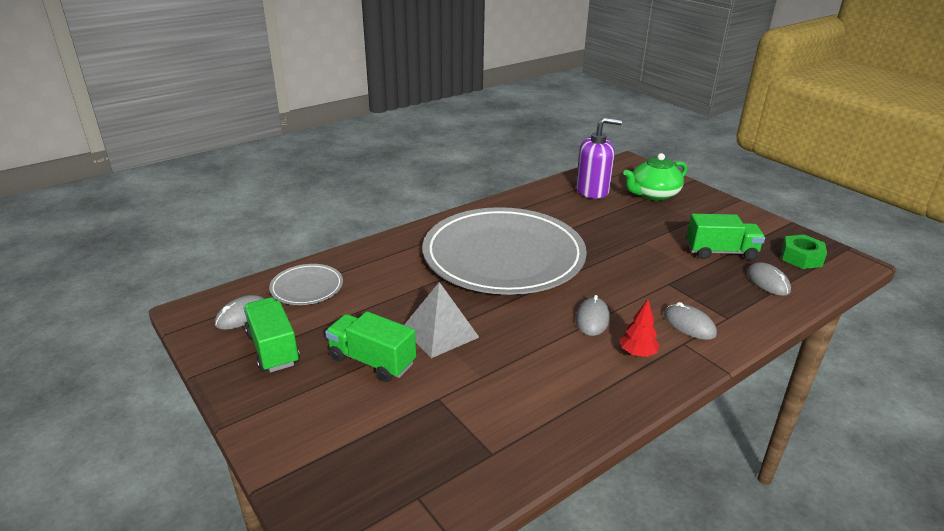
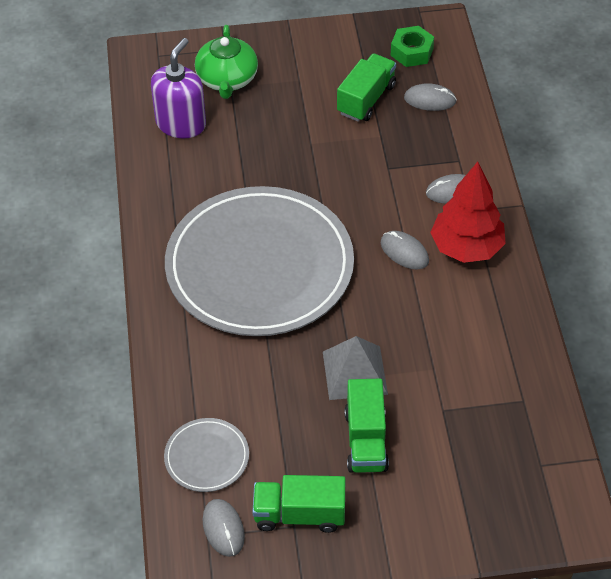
camera: 60 degrees left, 20 degrees up
(372, 361) = (366, 440): green truck -> green truck turned 60 degrees counterclockwise
(637, 353) = (466, 248): red tree -> red tree, size x2.03

